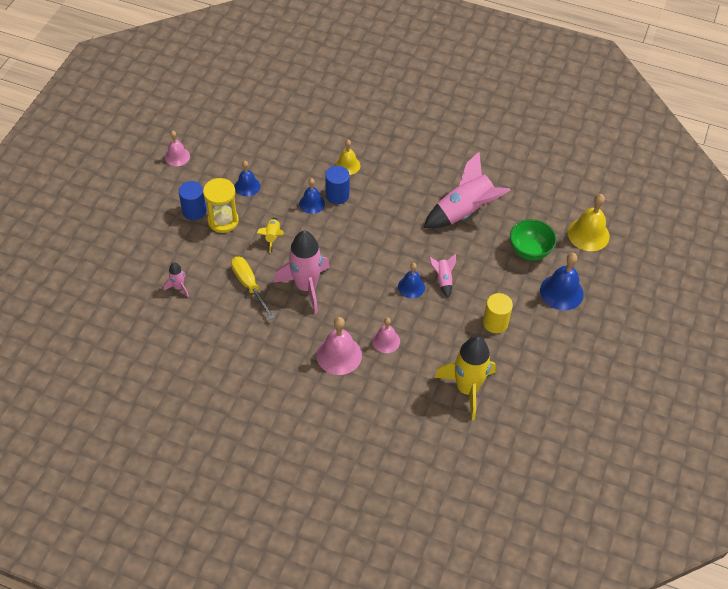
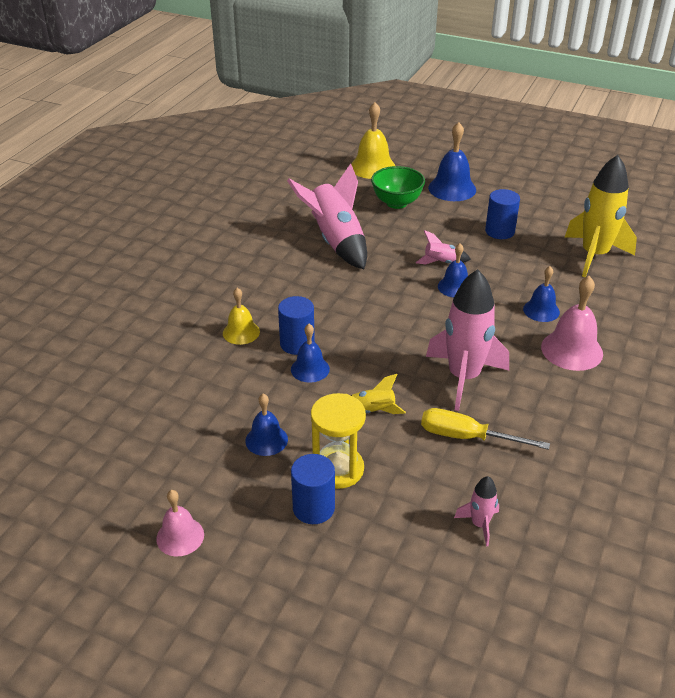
camera: 85 degrees left, 15 degrees down
(249, 285) = (467, 437): yellow screwdriver -> yellow screwdriver turned 45 degrees clockwise
(386, 341) = (541, 310): pink bell -> blue bell
(495, 323) = (499, 231): yellow cylinder -> blue cylinder

